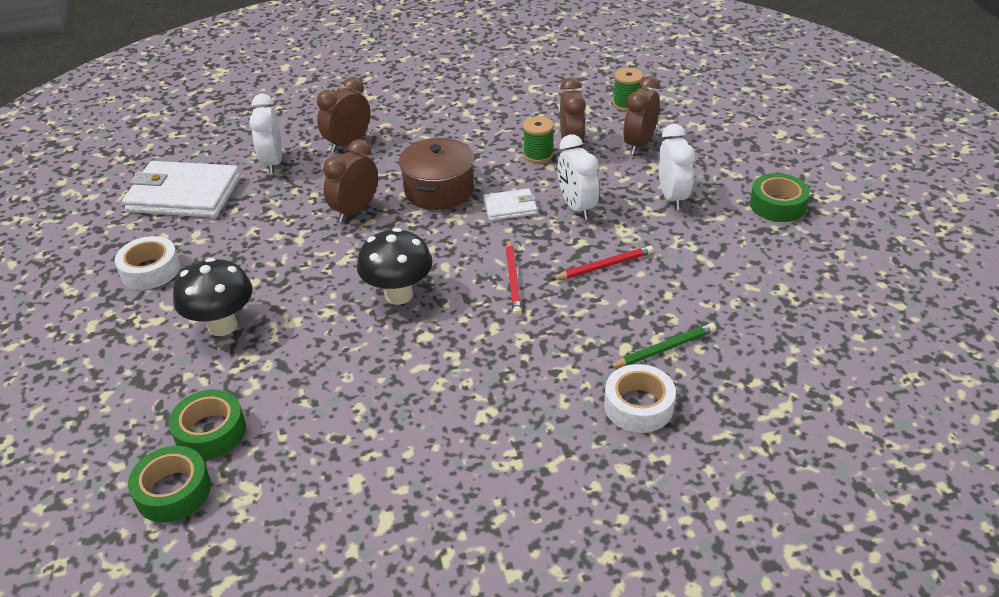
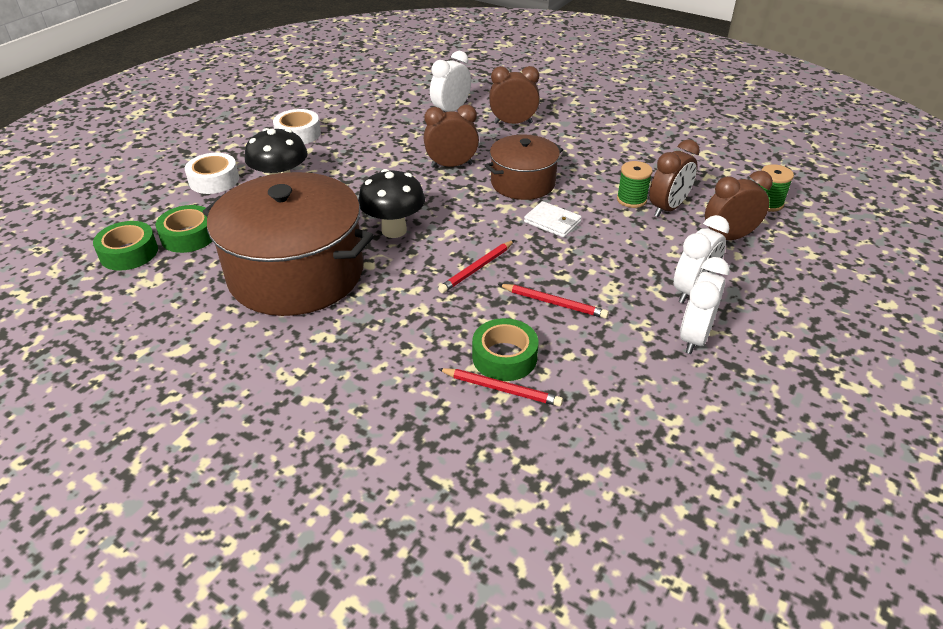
camera: 45 degrees right, 0 degrees up
(184, 194) = (377, 103): white wallet -> none
(376, 386) = (296, 273): none -> brown pot
(576, 207) = (601, 251): white clock -> white clock (694, 337)
(638, 406) = (419, 411): white tape -> white tape (214, 180)
(664, 349) = (501, 389): green pencil -> red pencil
(777, 205) = (783, 357): green tape -> green tape (504, 357)

